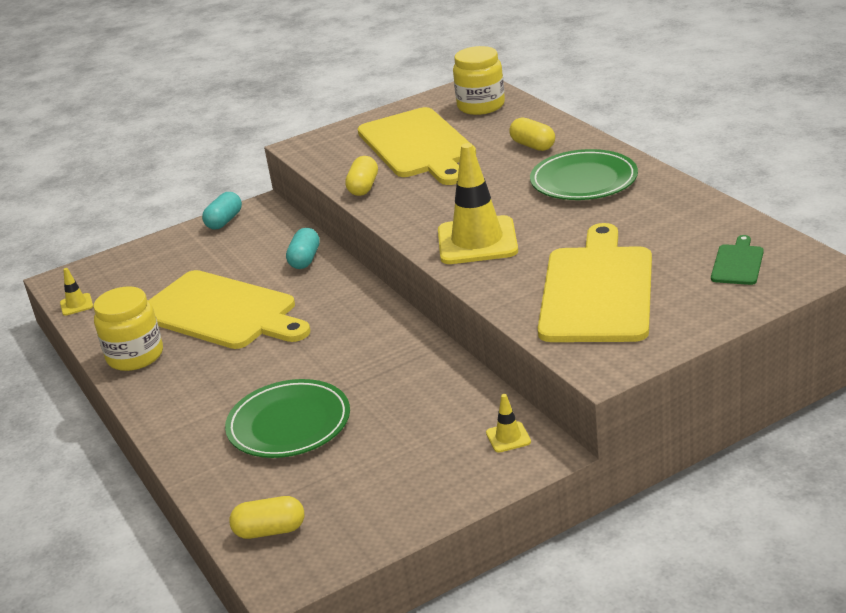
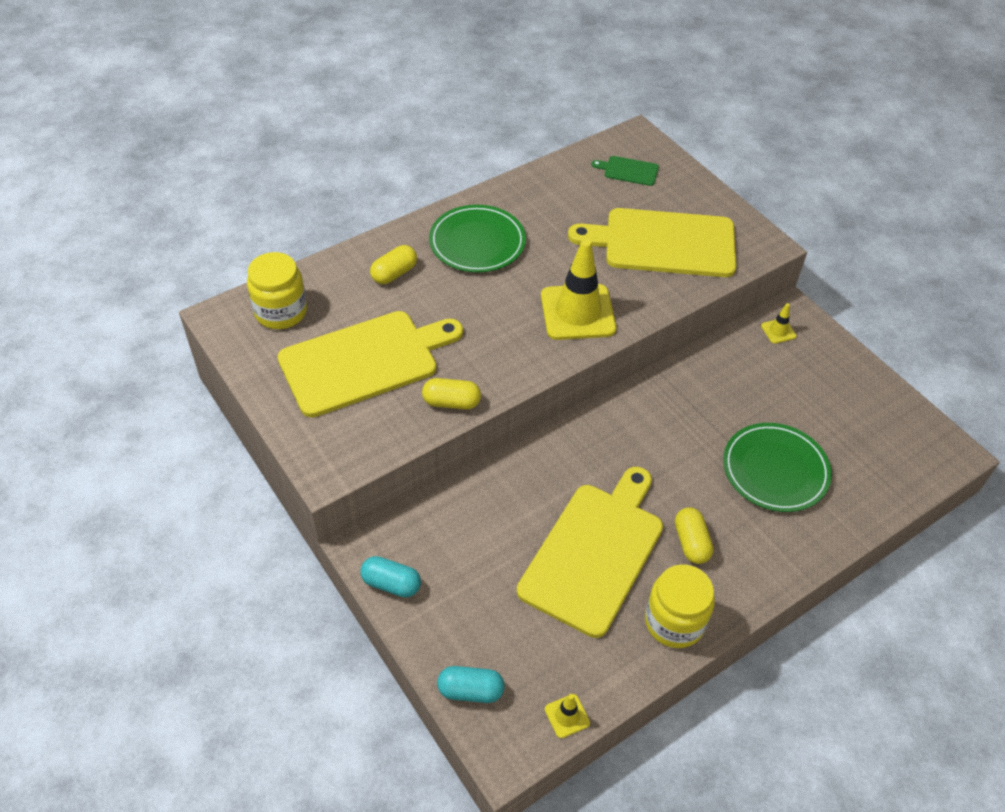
camera: 100 degrees left, 20 degrees up
(270, 531) = (906, 467): yellow capsule -> yellow capsule (691, 543)
(305, 259) = (497, 489): turquoise capsule -> turquoise capsule (470, 690)

